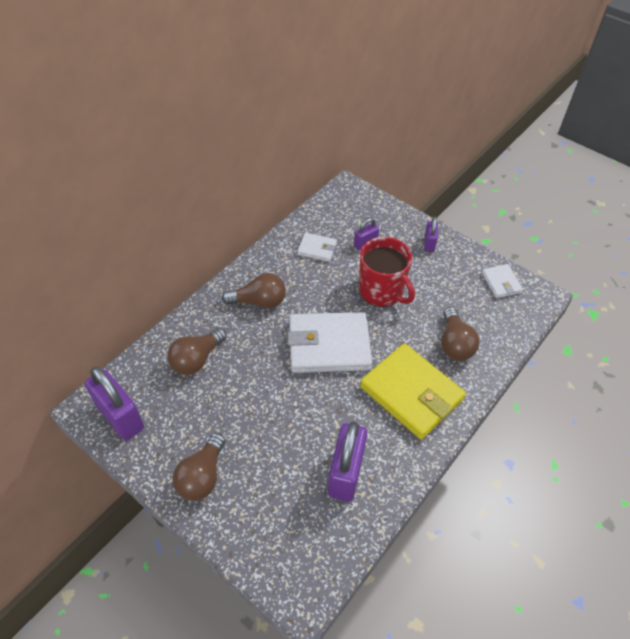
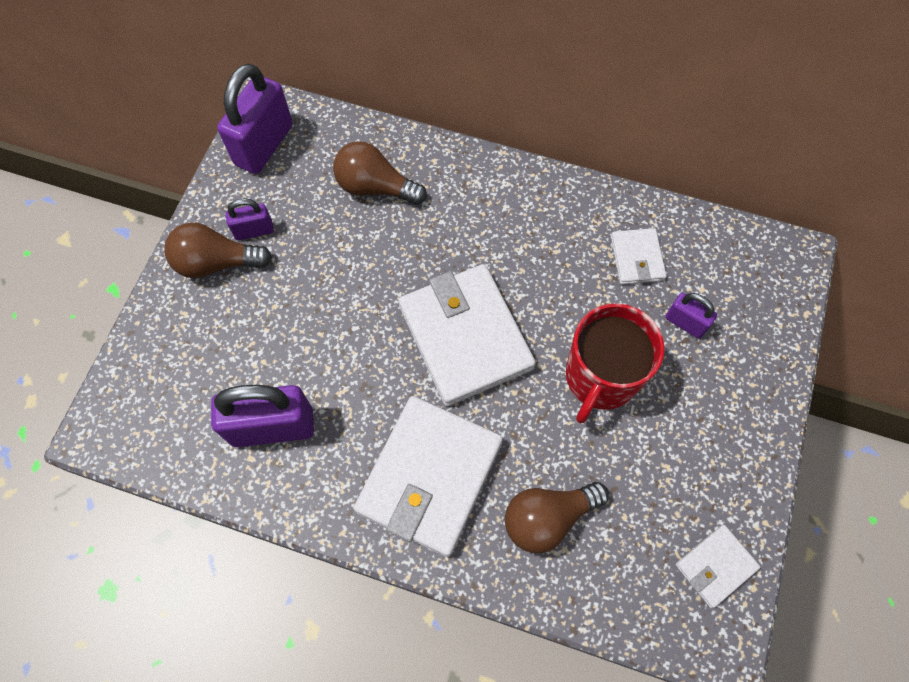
camera: 70 degrees right, 15 degrees up
(259, 301) = (500, 220): brown light bulb -> none
(411, 393) = (429, 476): yellow wallet -> white wallet
(429, 244) = (740, 421): purple padlock -> purple padlock (254, 230)

